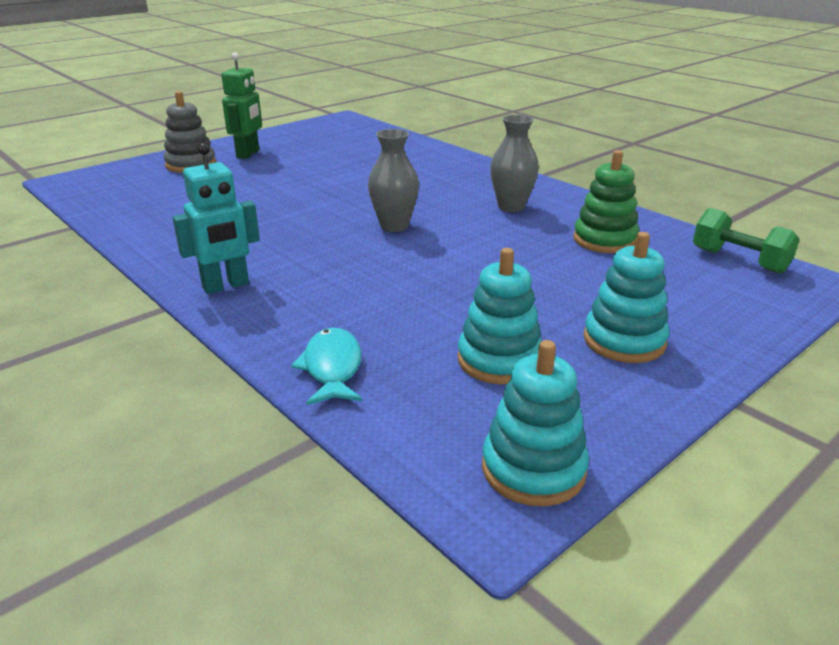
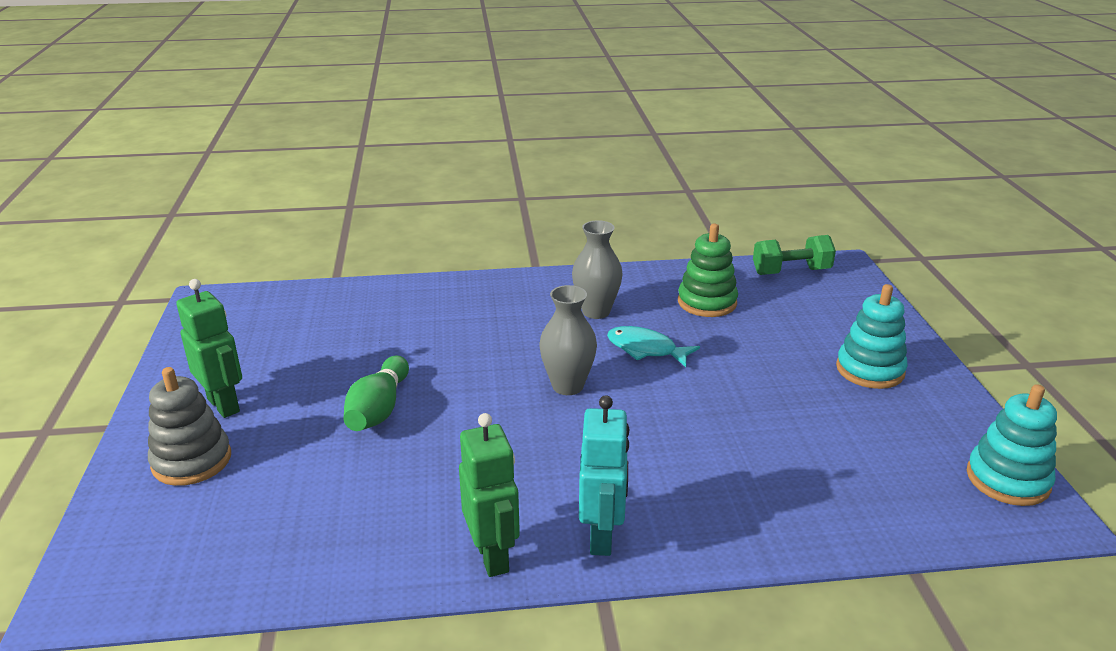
camera: 55 degrees left, 0 degrees up
(174, 259) = (493, 556): none -> green robot
(291, 186) = (379, 409): none -> green bowling pin
(332, 368) = (818, 522): turquoise fish -> turquoise fish (646, 349)
(499, 360) = (861, 434): turquoise stacking toy -> none

